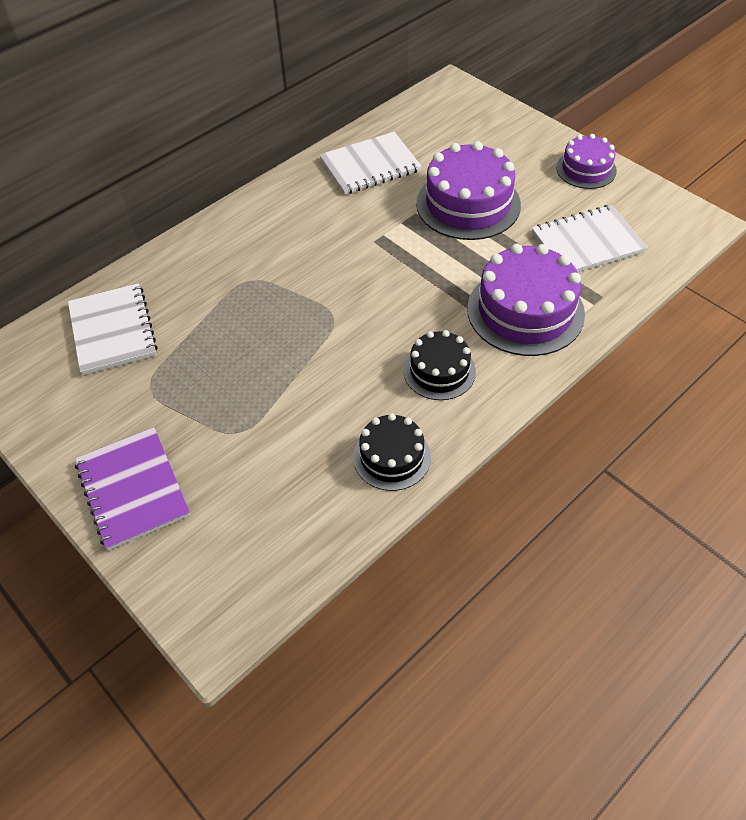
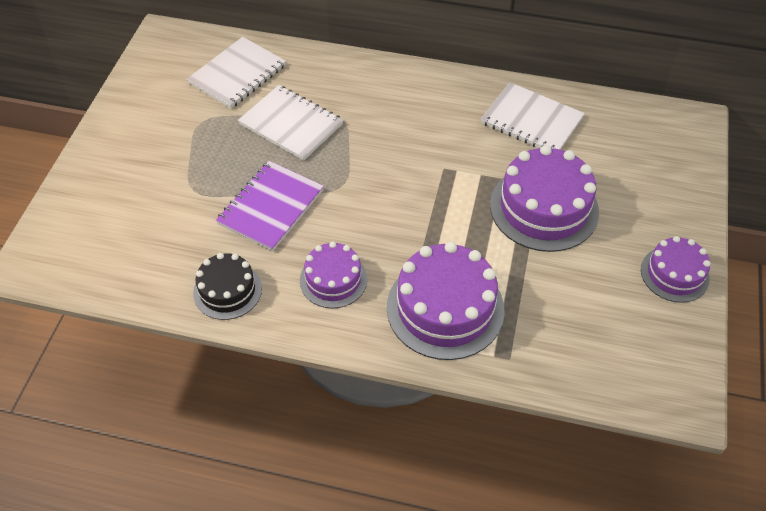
camera: 55 degrees right, 0 degrees up
(133, 489) = (112, 162): purple notebook -> purple notebook (271, 207)
(439, 371) = (333, 279): black cake -> purple cake
(587, 242) = (571, 318): white notebook -> white notebook (291, 124)

